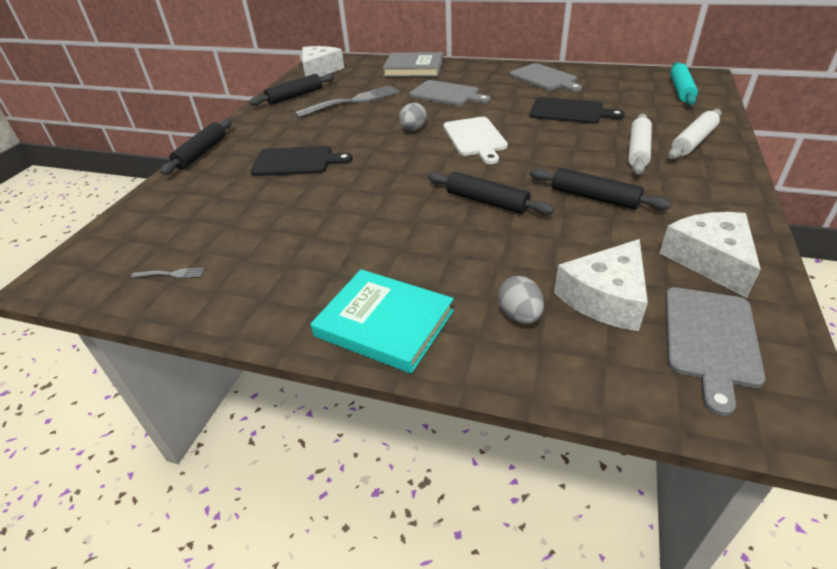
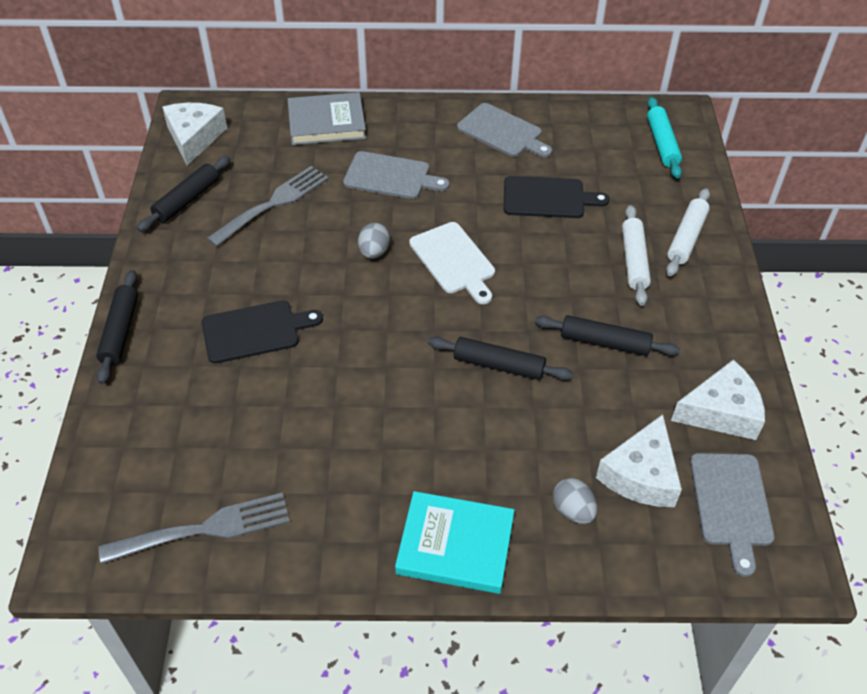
camera: 20 degrees left, 10 degrees up
(171, 274) = (205, 529): grey fork -> grey fork, size x2.41
(709, 260) = (721, 412): white cheese -> white cheese turned 105 degrees clockwise

